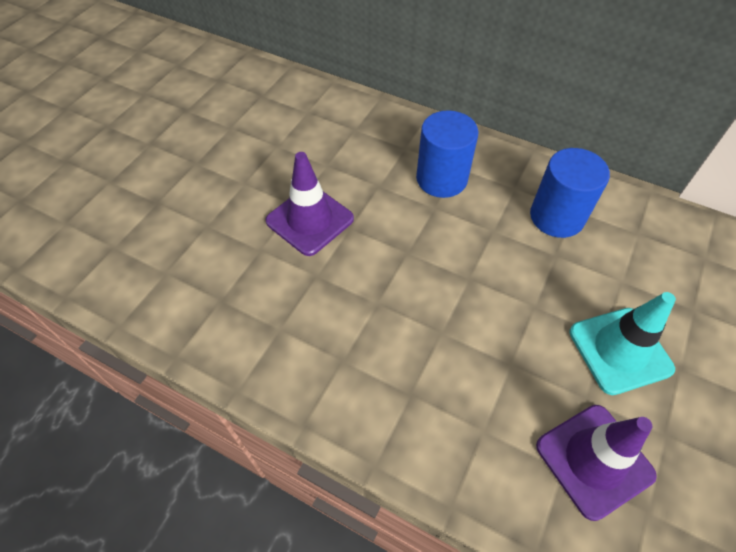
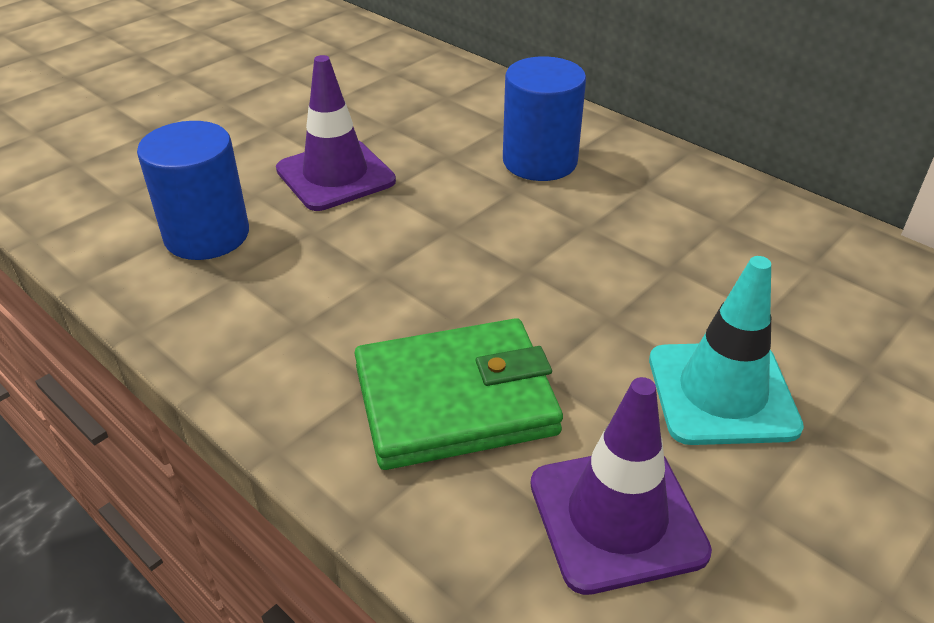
camera: 15 degrees right, 15 degrees down
(468, 396) = (455, 400): none -> green wallet
(556, 217) = (692, 226): blue cylinder -> blue cylinder (207, 235)

